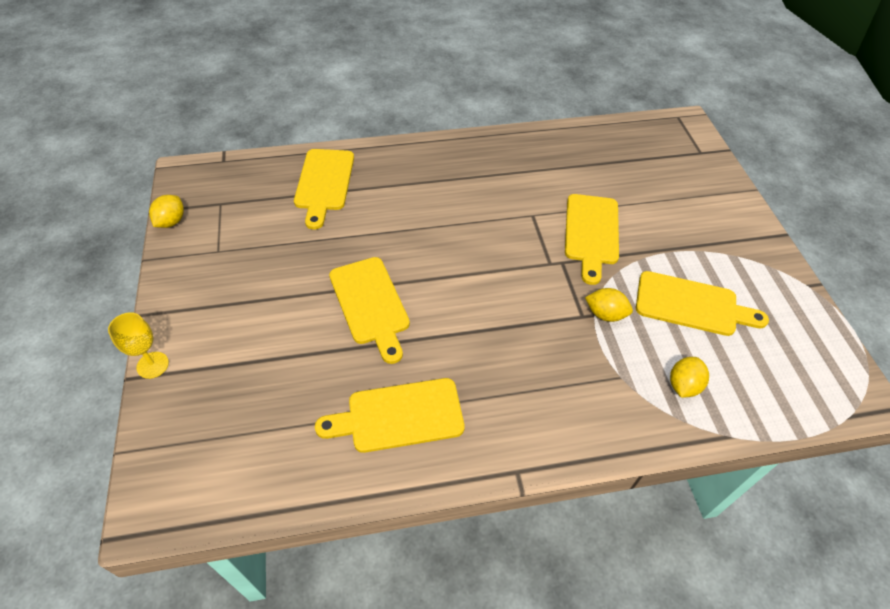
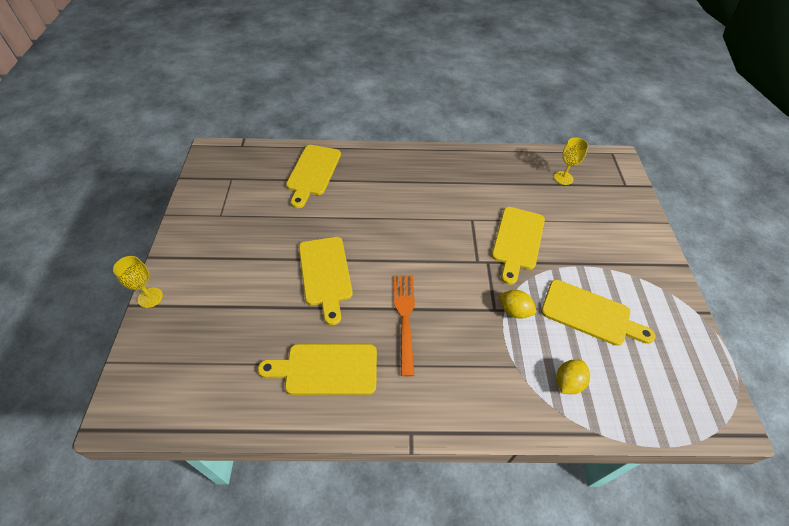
camera: 10 degrees right, 0 degrees up
(171, 221) = (192, 188): yellow lemon -> none
(480, 342) = (405, 318): none -> orange fork
(628, 152) = (563, 178): none -> yellow goblet

